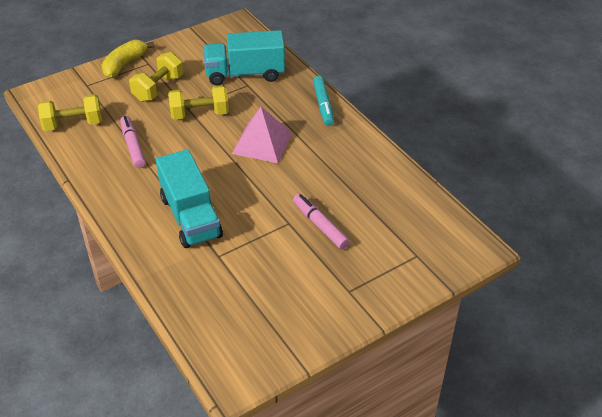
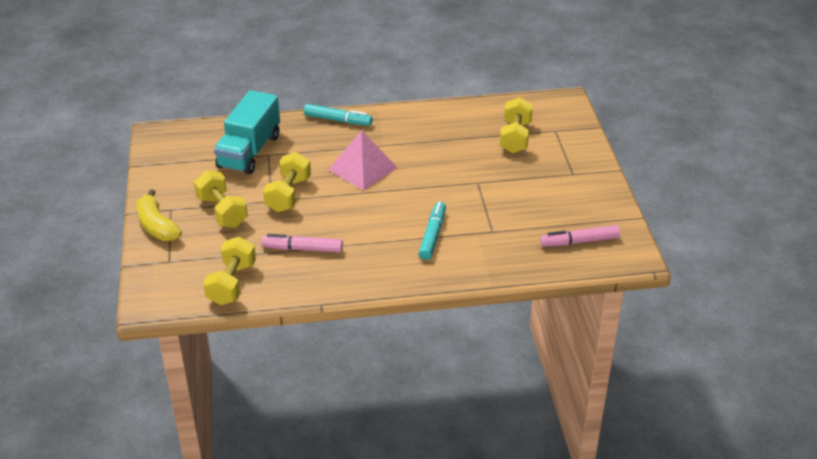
camera: 65 degrees left, 5 degrees down
(190, 217) = (432, 235): turquoise truck -> turquoise marker
(320, 225) = (492, 167): pink marker -> pink marker (579, 242)
(381, 228) = (515, 137): none -> yellow dumbbell

